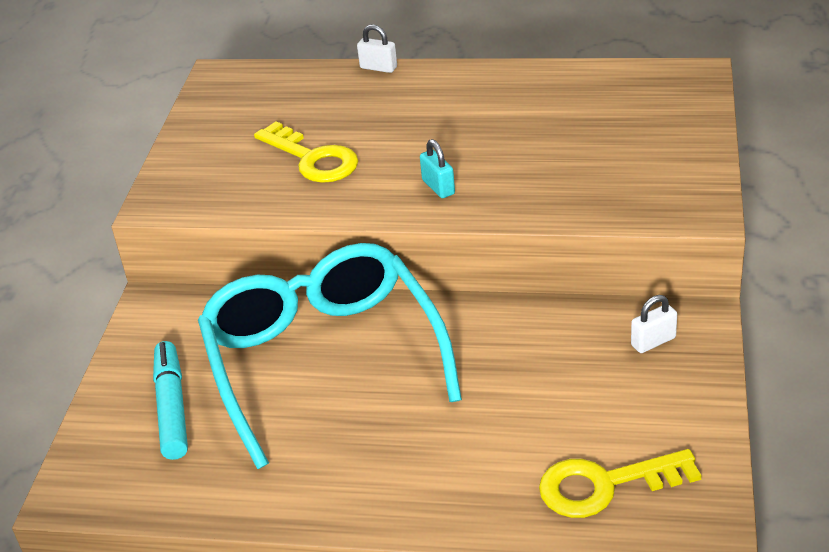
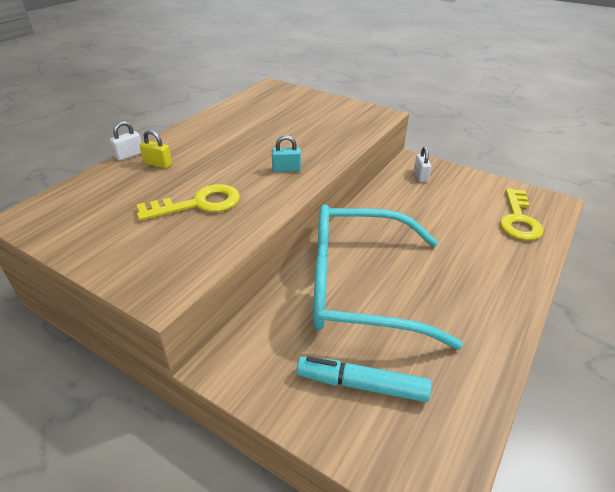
camera: 70 degrees left, 0 degrees up
(374, 95) = (158, 164): none -> yellow padlock

